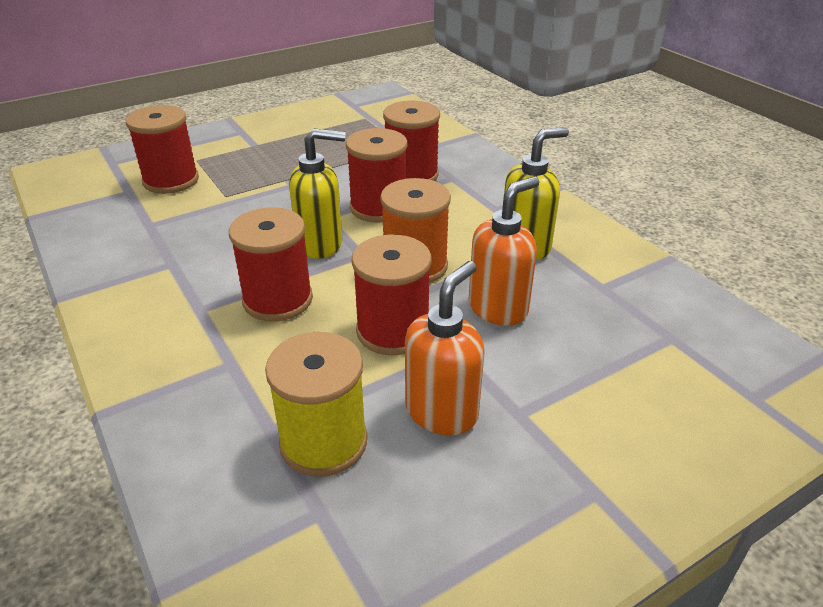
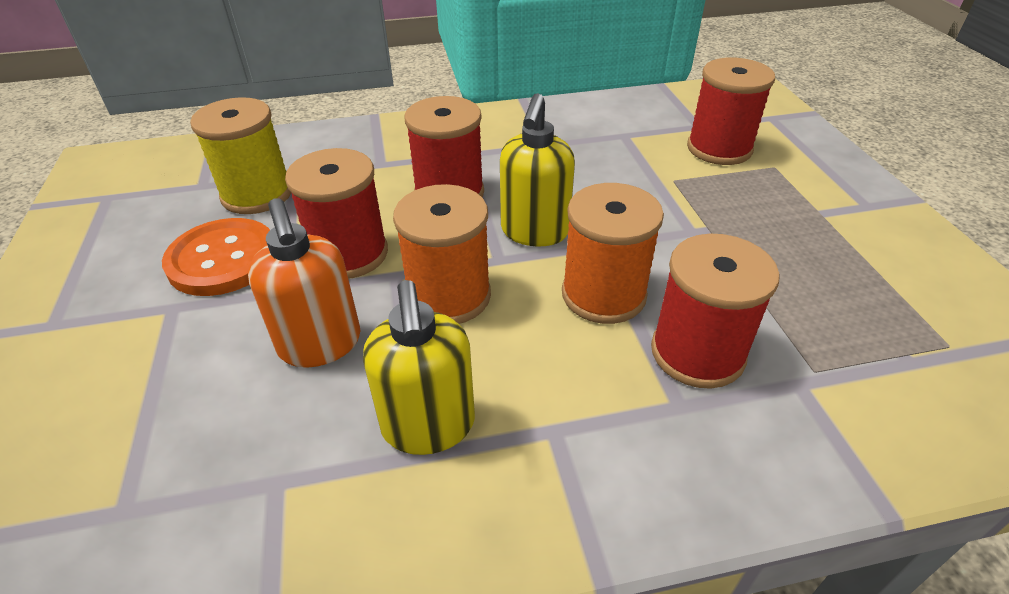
camera: 110 degrees right, 5 degrees up
(378, 207) = (603, 294): red spool -> orange spool
(442, 412) = (223, 259): orange soap dispenser -> orange button

